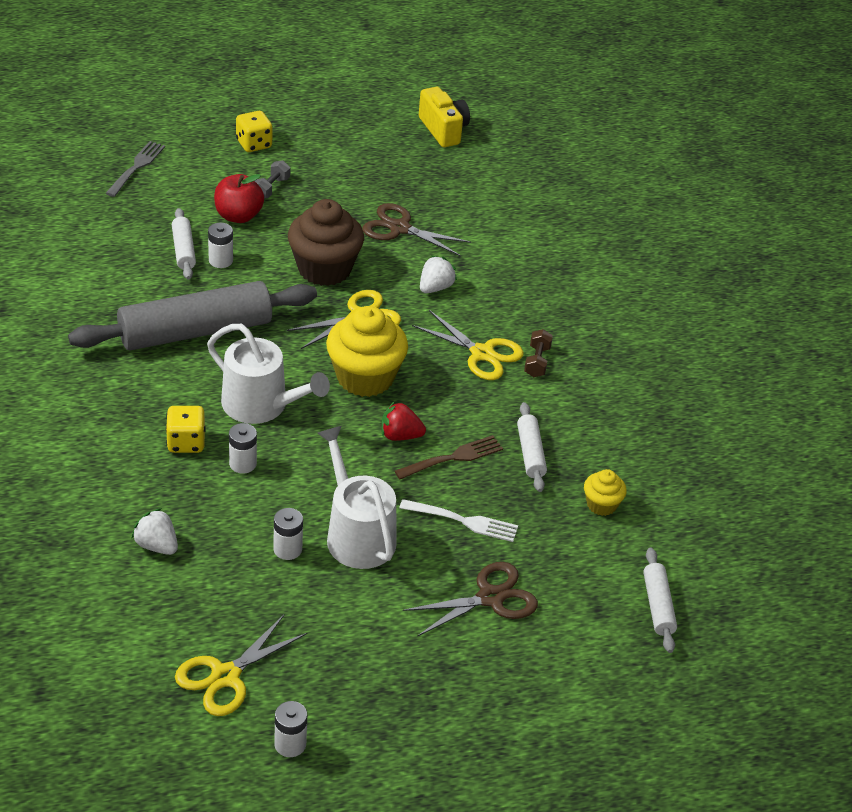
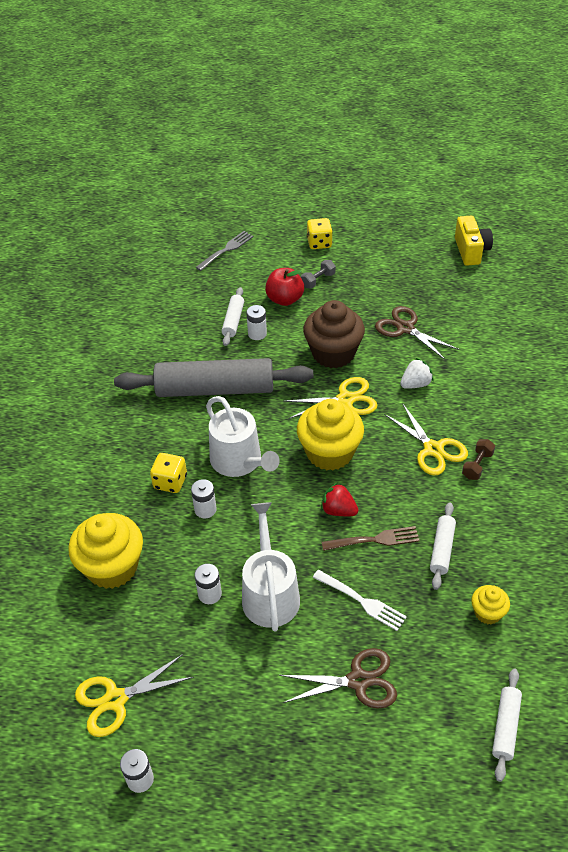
camera: 25 degrees right, 5 degrees up
(157, 545) = (112, 567): white strawberry -> yellow cupcake

